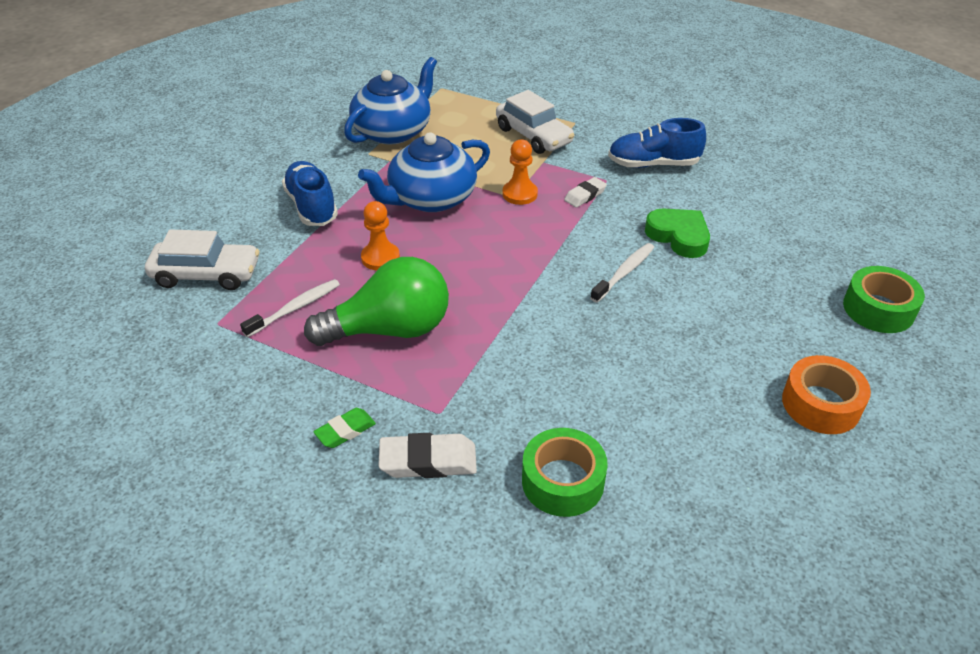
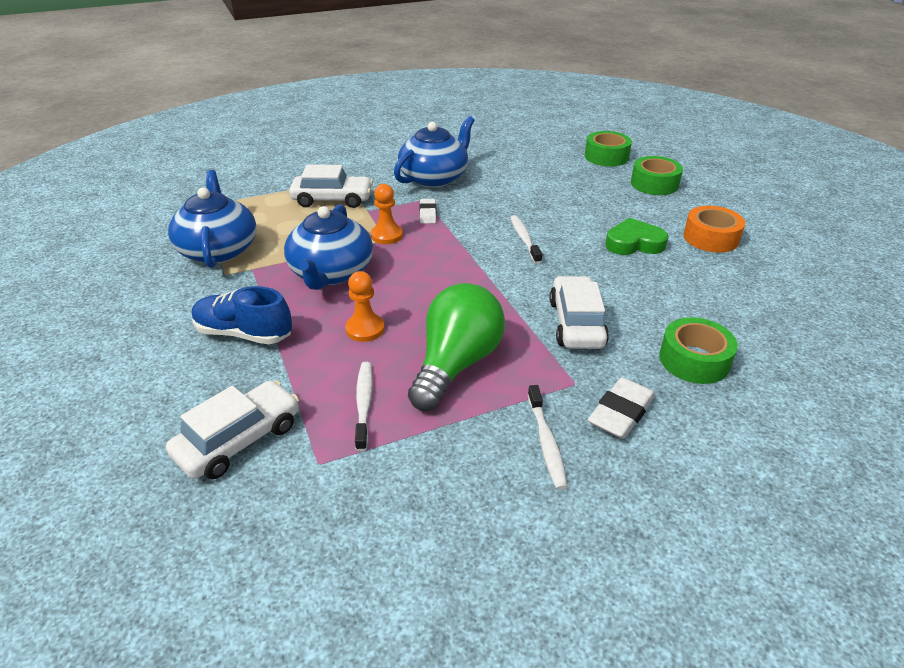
camera: 50 degrees left, 5 degrees down
(345, 431) = (546, 443): green eraser -> white toothbrush
(527, 372) = (576, 323): none -> white car
(653, 164) = (435, 177): blue shoe -> blue teapot
(678, 236) = (516, 205): green heart -> green heart (634, 243)
(882, 246) = (606, 157): none -> green tape

